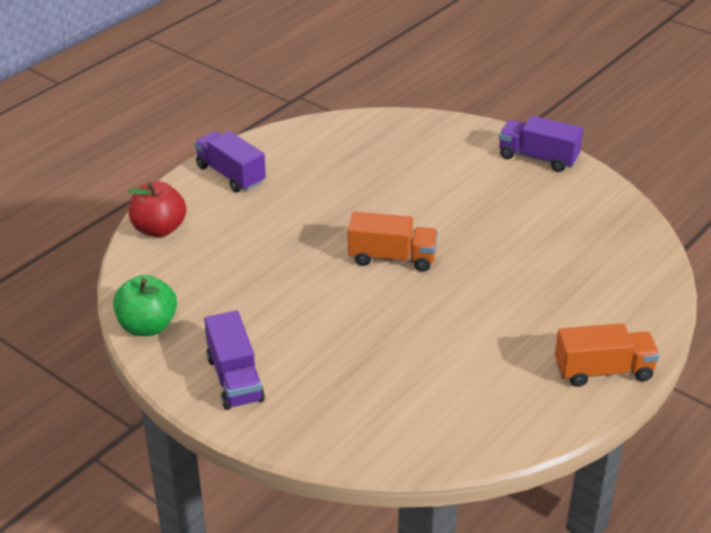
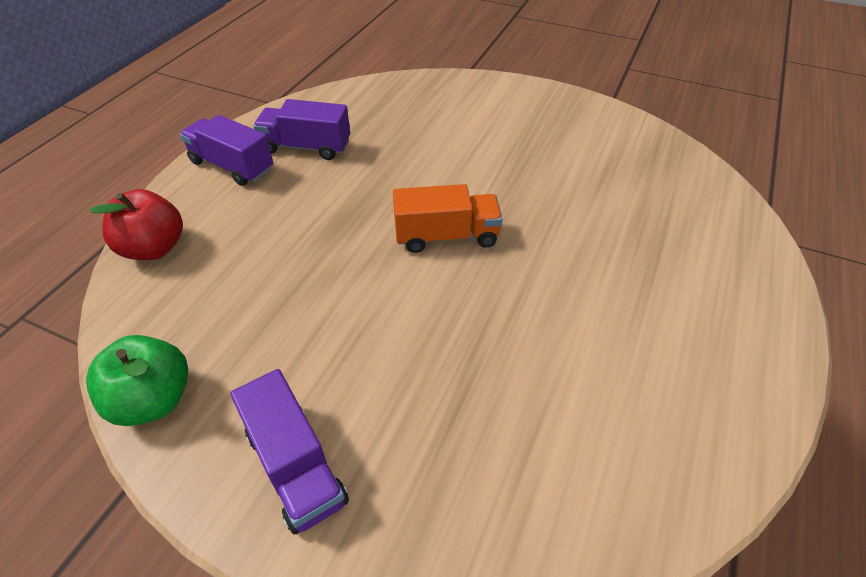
camera: 15 degrees left, 10 degrees up
(538, 158) = (548, 100): purple truck -> purple truck (306, 147)
(603, 371) = (755, 342): orange truck -> none

